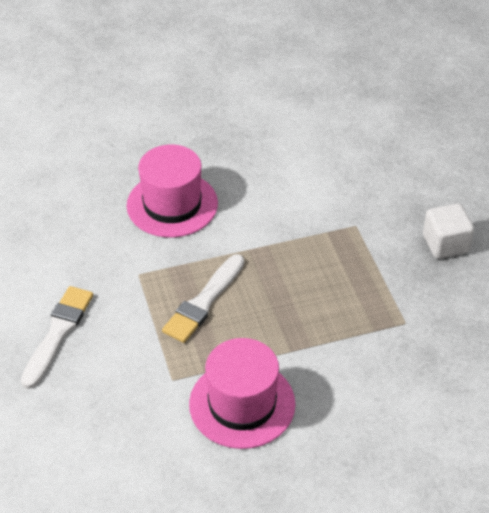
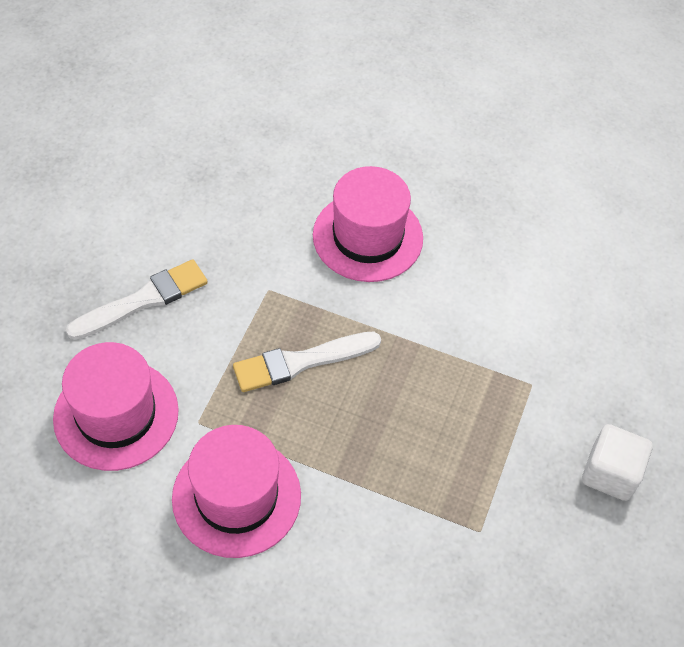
camera: 35 degrees right, 10 degrees up
(111, 411) = (116, 414): none -> pink hat

